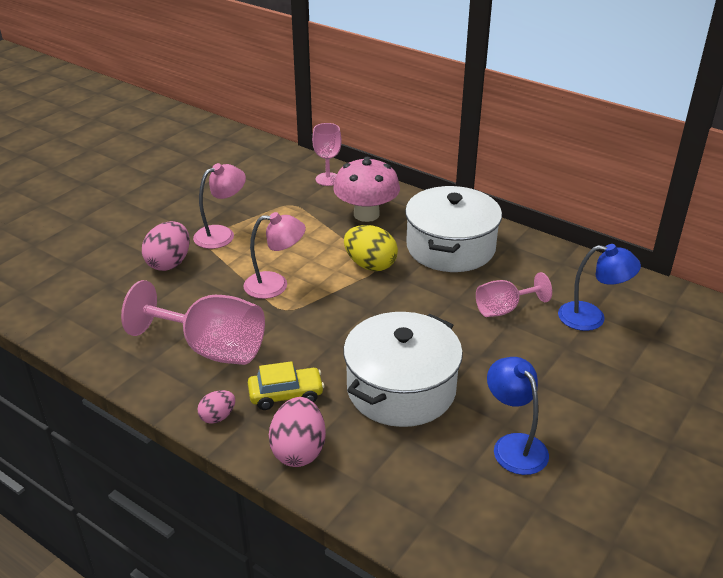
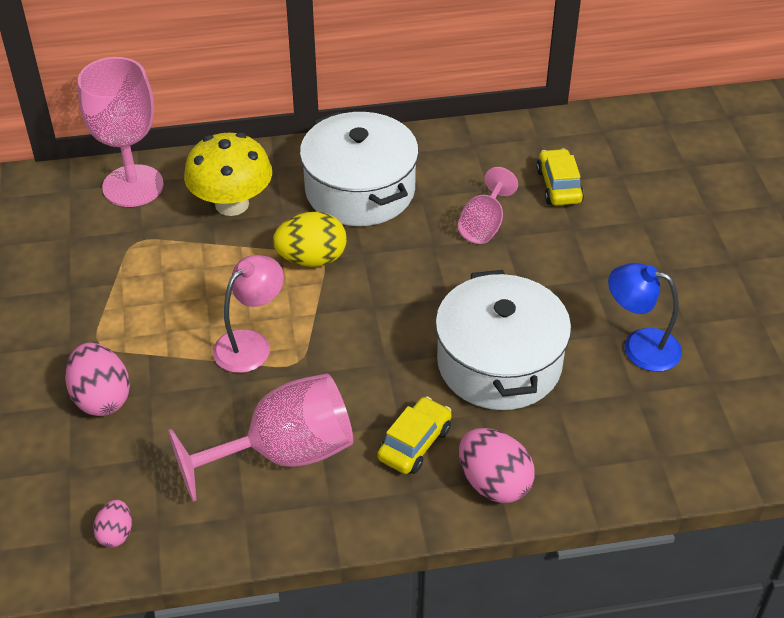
camera: 45 degrees left, 10 degrees up
(218, 417) = (386, 511): pink egg -> pink egg (116, 534)
(222, 234) = (110, 326): pink lamp -> none
(328, 179) = (133, 186): pink goblet -> pink goblet, size x1.75
(366, 214) = (232, 204): pink mushroom -> yellow mushroom
(591, 318) = (559, 186): blue lamp -> yellow car

